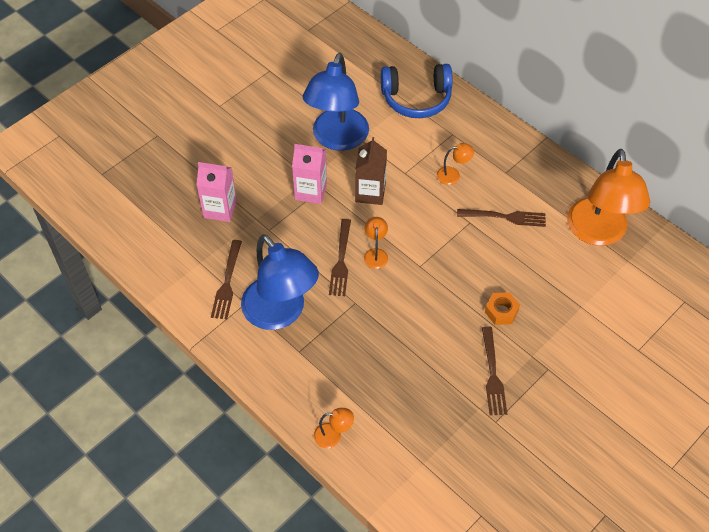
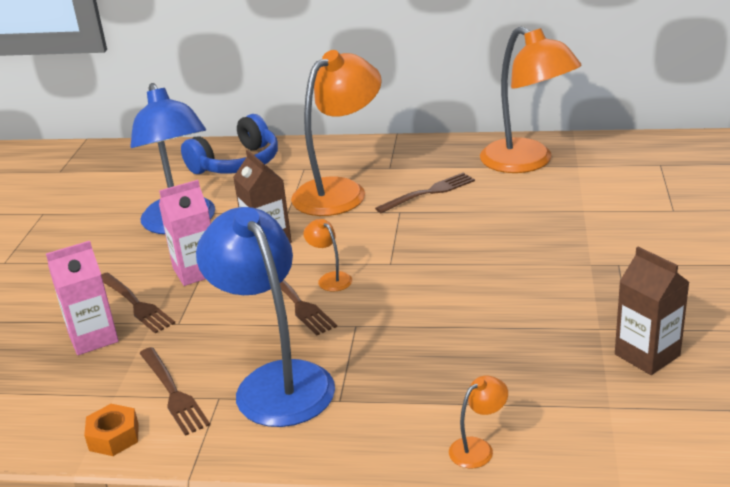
camera: 35 degrees left, 25 degrees down
(280, 313) = (276, 381): blue lamp -> blue lamp turned 135 degrees counterclockwise
(453, 175) = (340, 191): orange lamp -> orange lamp, size x2.49
(482, 447) = (647, 355): none -> brown carton
(492, 374) = (574, 297): brown fork -> brown fork (136, 304)
(501, 311) = (516, 251): orange nut -> orange nut (114, 437)

